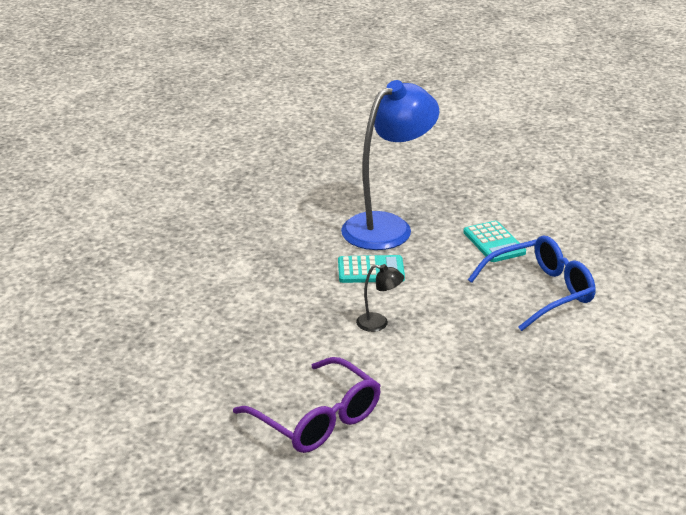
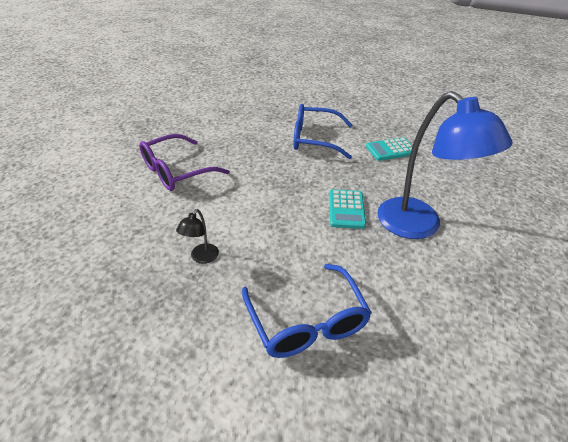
camera: 95 degrees right, 10 degrees up
(210, 296) = (315, 139): none -> blue glasses
(379, 323) = (272, 206): black lamp -> black lamp (201, 258)
(494, 242) = (401, 299): turquoise calculator -> turquoise calculator (391, 150)

